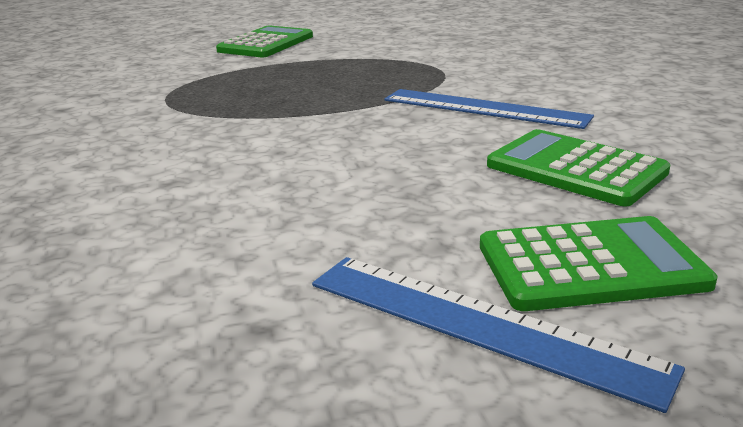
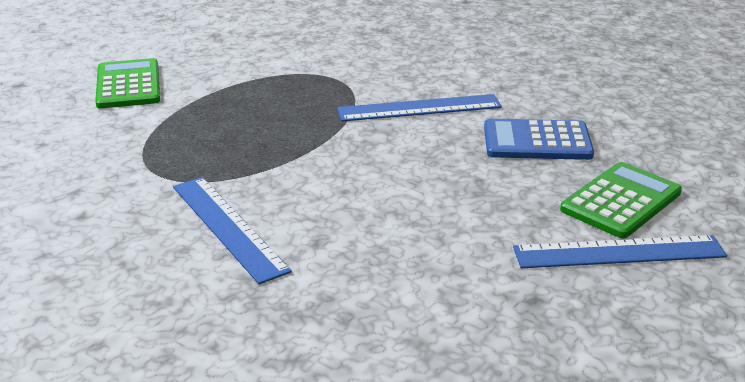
camera: 40 degrees left, 5 degrees up
(130, 147) = (228, 227): none -> blue ruler
(575, 169) = (537, 141): green calculator -> blue calculator

